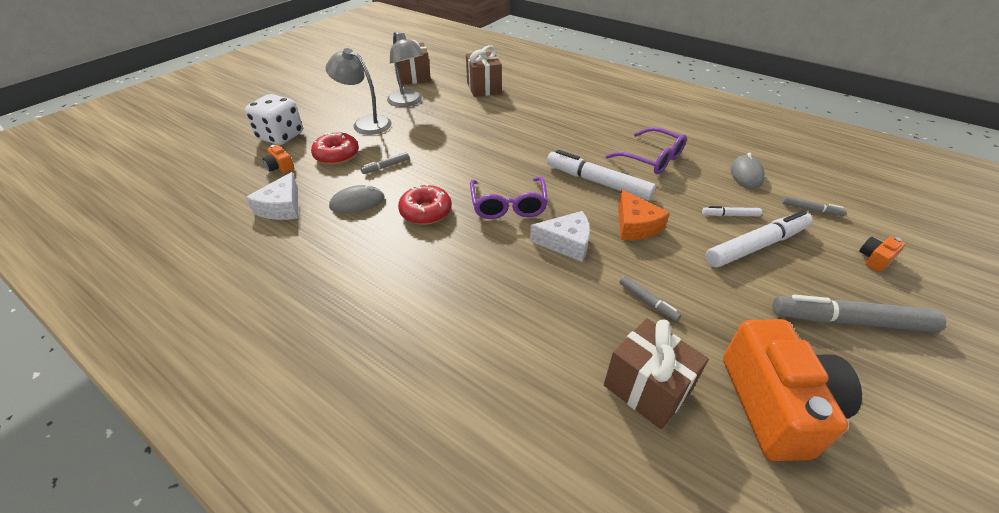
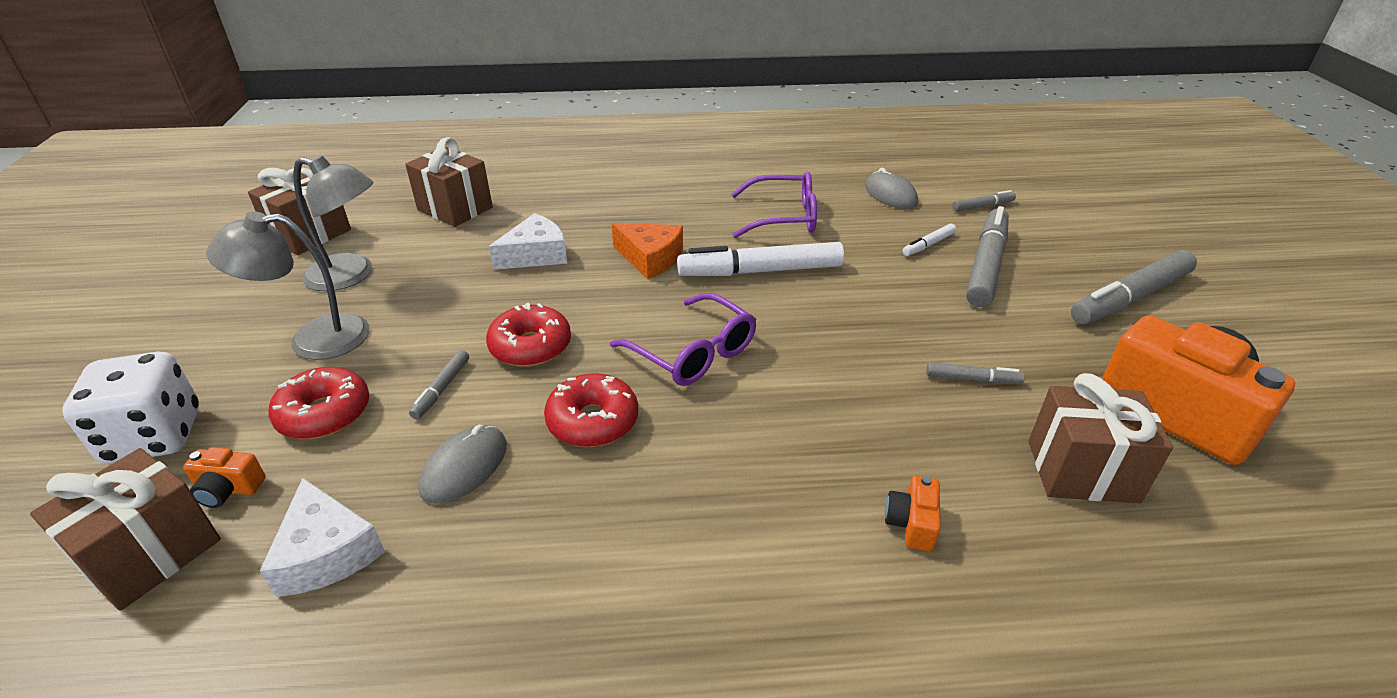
camera: 40 degrees left, 5 degrees down
(239, 177) = (151, 554): none -> brown gift
(440, 166) = (531, 346): none -> red donut
(566, 243) = (817, 362): white cheese -> white cheese (536, 255)
(635, 225) = (860, 302): orange cheese -> orange cheese (650, 258)
(756, 246) = (986, 265): white marker -> grey marker
(875, 259) = (1079, 230): orange camera -> orange camera (911, 523)

